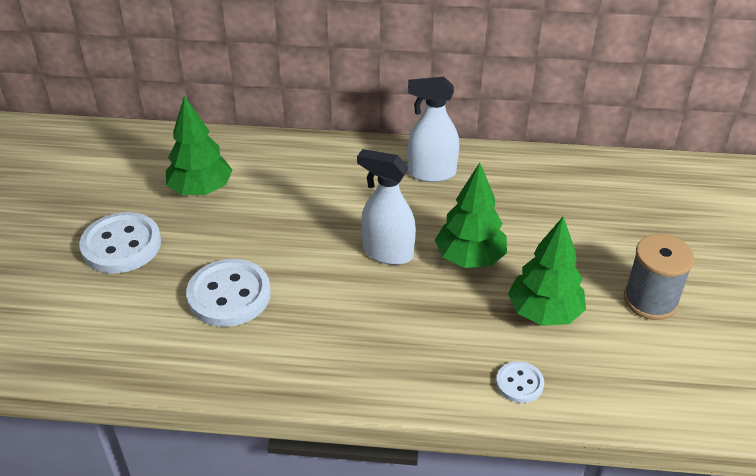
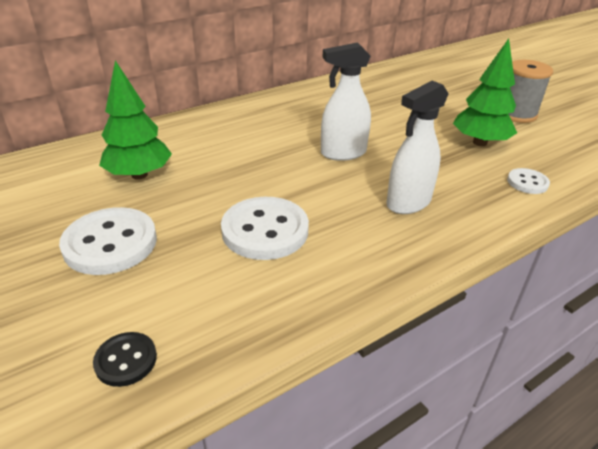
camera: 40 degrees left, 5 degrees down
(47, 340) = (126, 360): none -> black button
(431, 173) = (305, 103): white spray bottle -> white spray bottle (408, 203)
(469, 258) = (397, 135): green tree -> none

